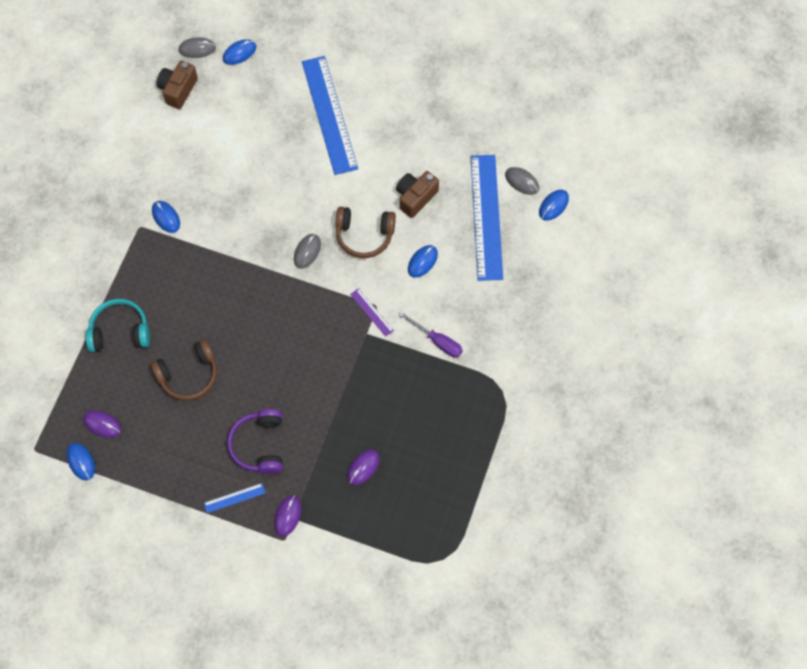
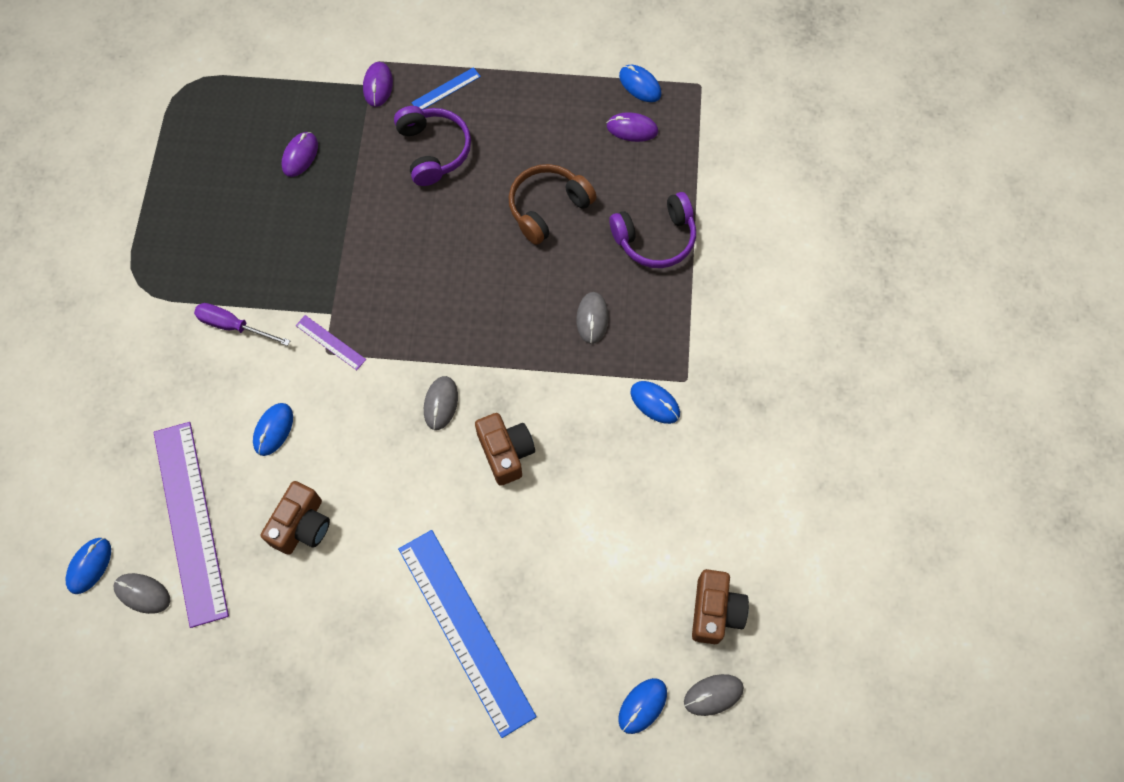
camera: 165 degrees right, 0 degrees up
(120, 331) = (655, 238): turquoise headphones -> purple headphones
(186, 284) = (592, 318): none -> grey mouse
(274, 210) = (506, 452): none -> brown camera
(364, 235) = (365, 448): brown headphones -> none
(486, 217) = (190, 522): blue ruler -> purple ruler

